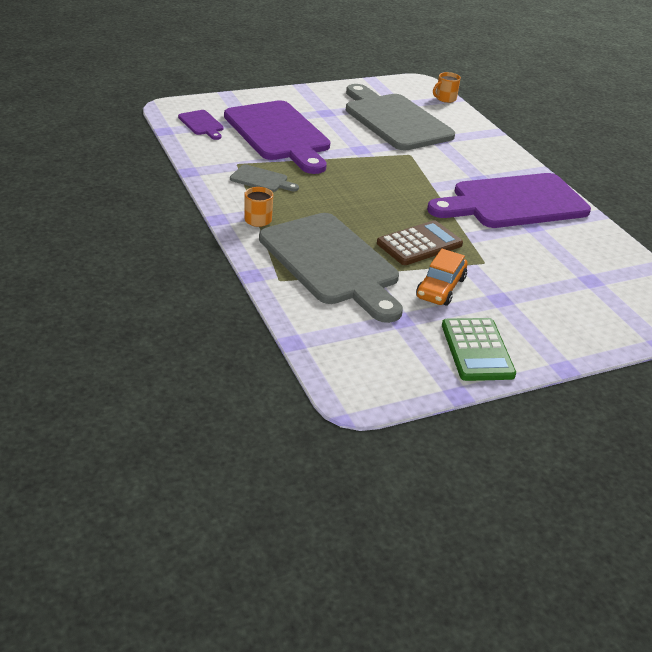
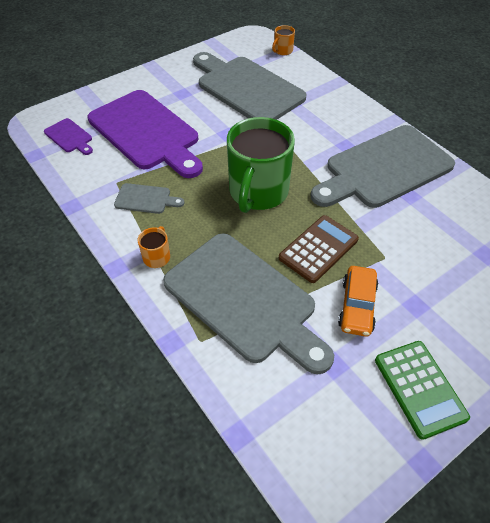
camera: 10 degrees left, 15 degrees up
(375, 195) = (258, 192): none -> green mug
(514, 202) = (384, 168): purple cutting board -> grey cutting board

